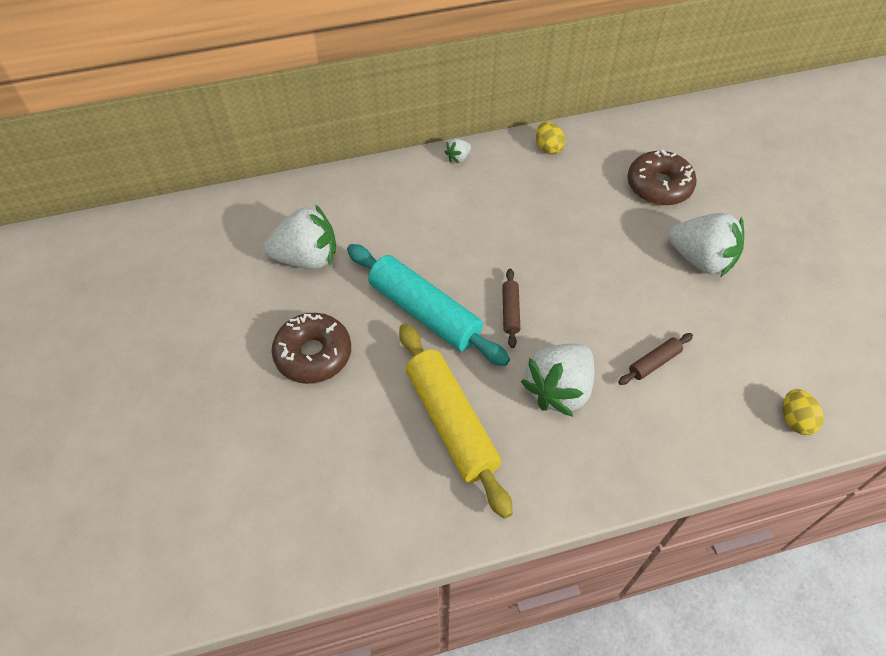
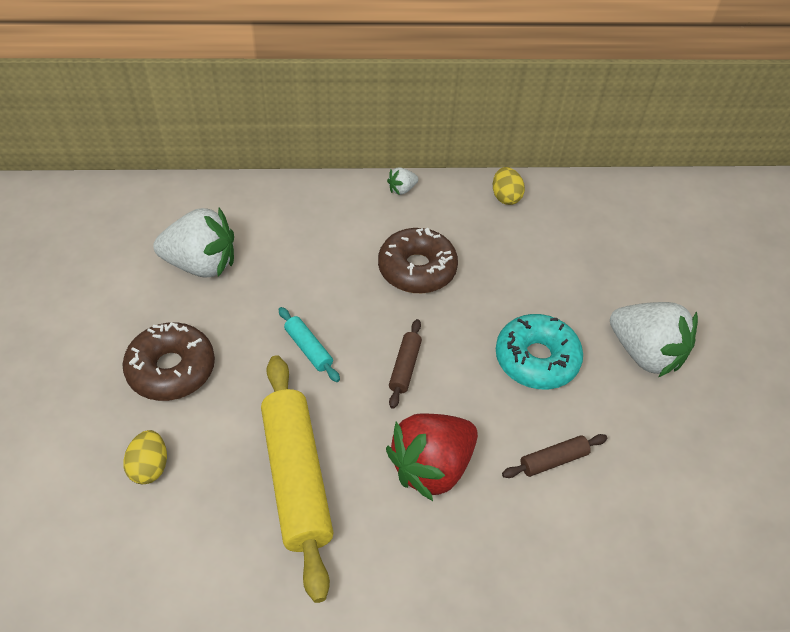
camera: 10 degrees right, 5 degrees down
(424, 312) = (308, 349): turquoise rolling pin -> turquoise rolling pin, size x0.45
(559, 389) = (432, 467): white strawberry -> red strawberry
(615, 282) = (536, 359): none -> turquoise donut
(659, 186) = (620, 261): brown donut -> brown donut (417, 269)
(795, 420) = (706, 566): yellow egg -> yellow egg (149, 467)

